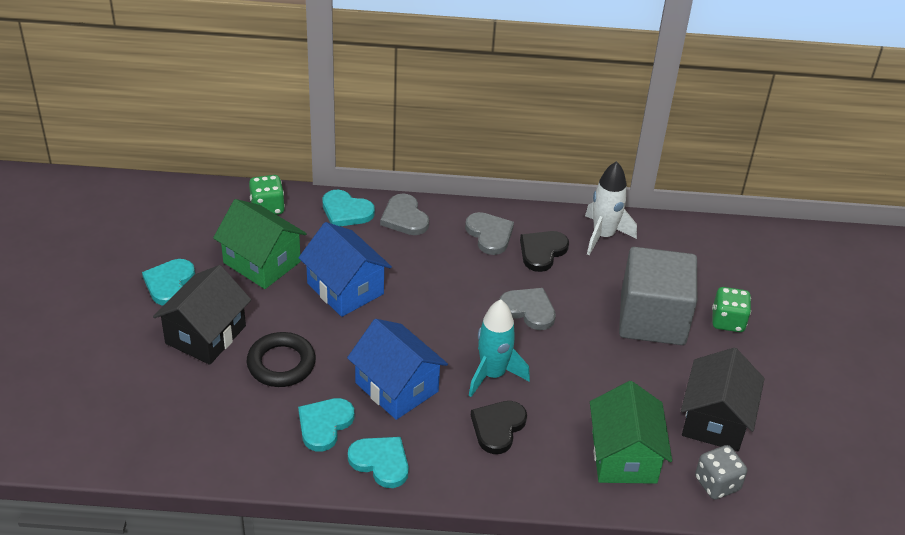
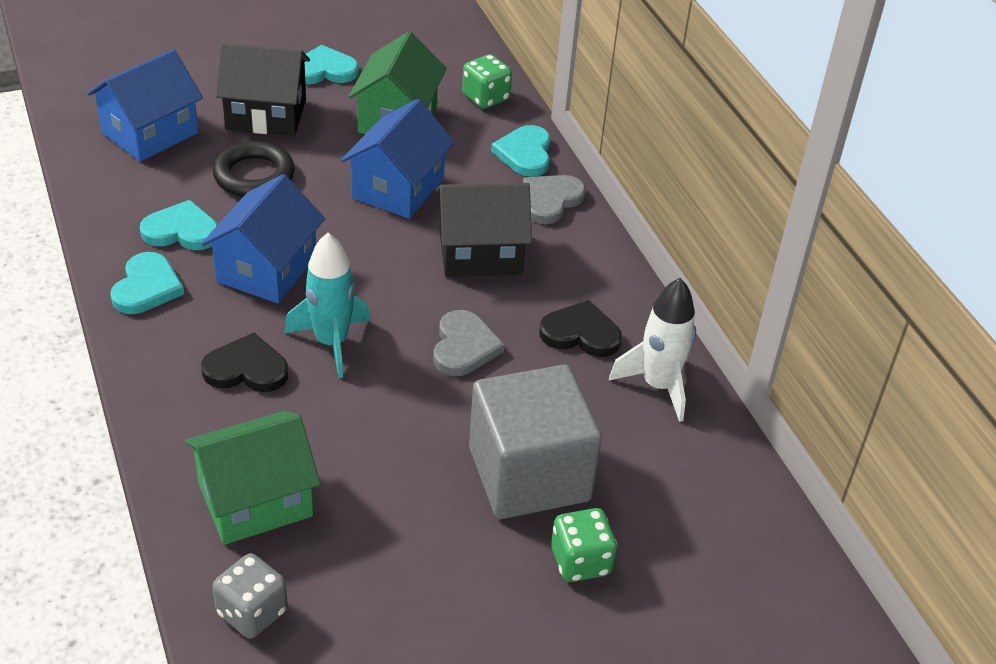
camera: 65 degrees right, 0 degrees up
(183, 413) = (150, 133): none -> blue house
(489, 234) = (576, 278): grey heart -> none
(715, 420) = (371, 586): black house -> black house (480, 253)

